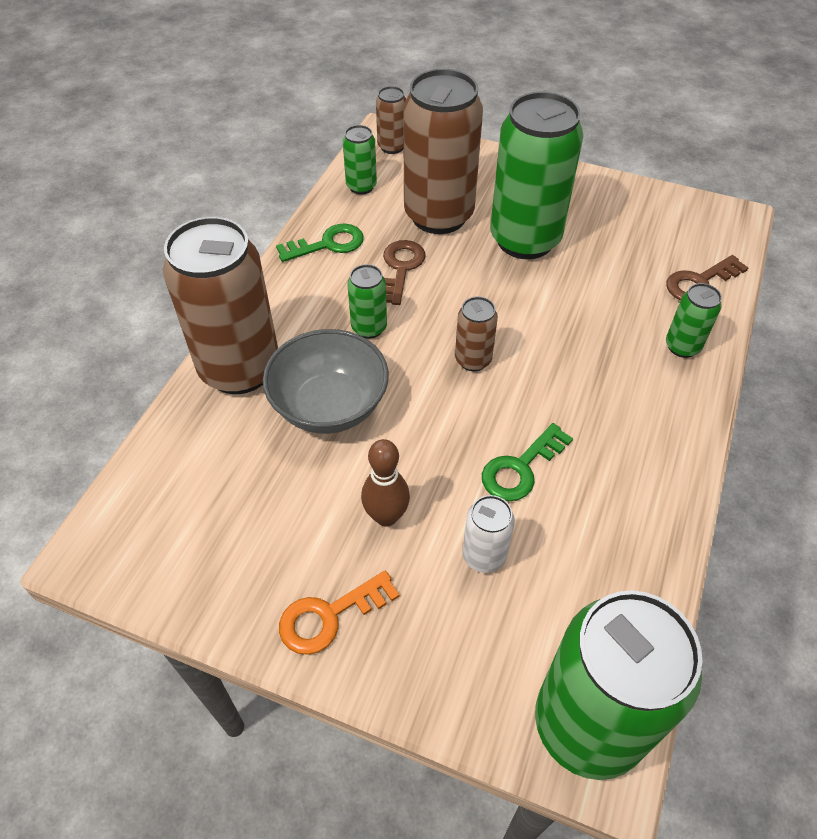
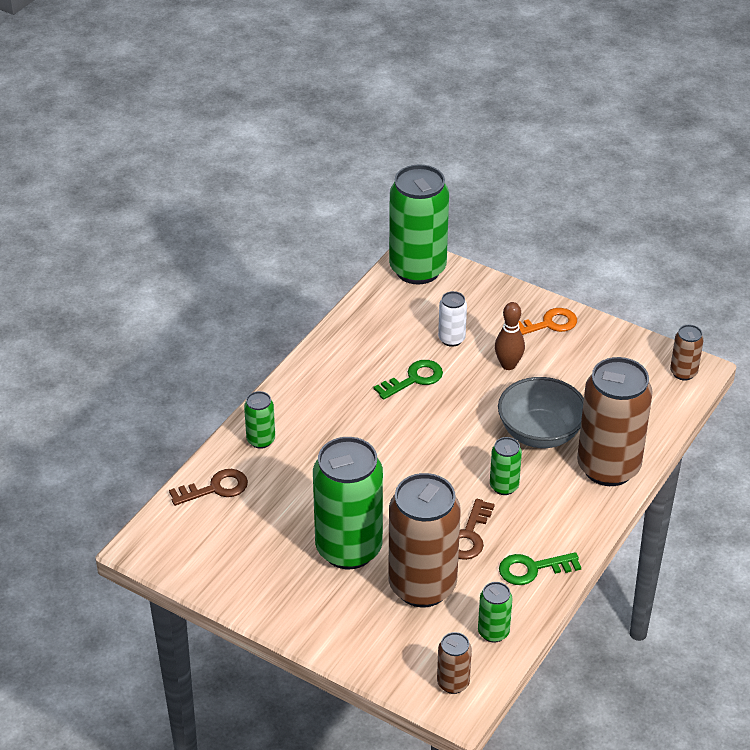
camera: 170 degrees left, 10 degrees down
(473, 360) = (426, 451): brown can -> brown can (683, 372)

